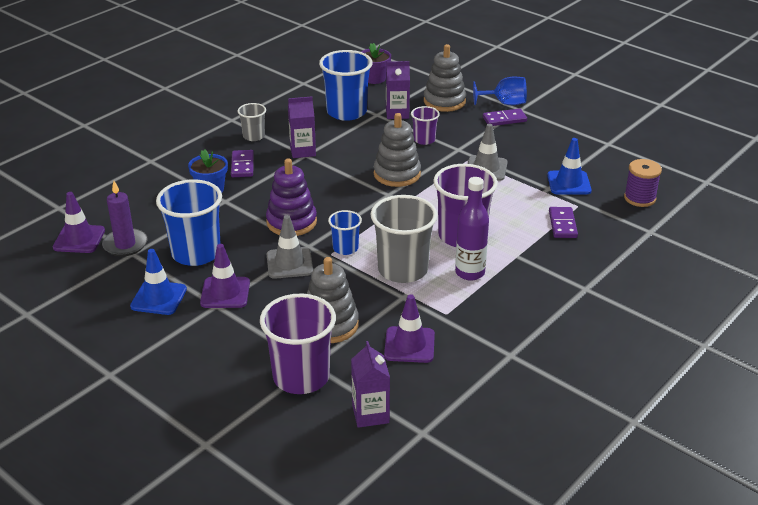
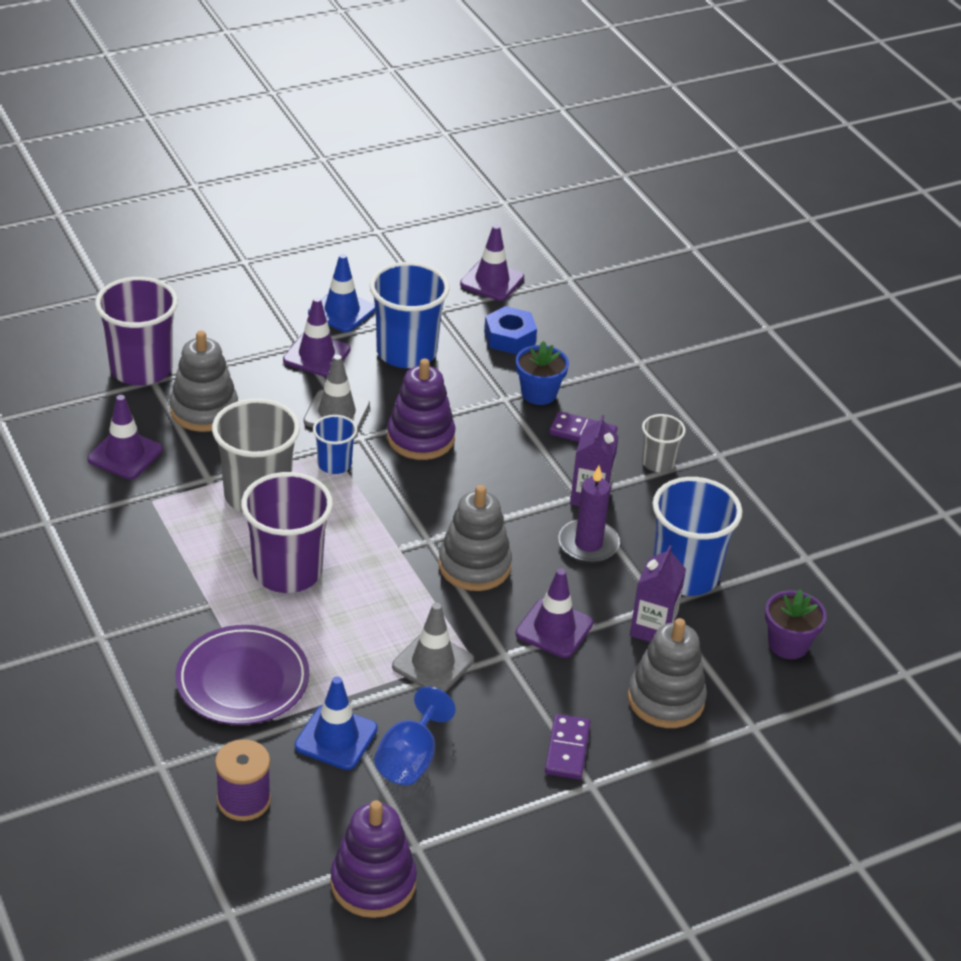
camera: 110 degrees right, 5 degrees up
(125, 244) = (459, 308): purple candle -> purple candle (588, 544)
(151, 215) = (509, 337): none -> blue nut
(370, 414) = (51, 396): purple carton -> none
(424, 140) = (554, 628): purple cup -> purple traffic cone
(470, 273) = (209, 548): purple bottle -> none
(505, 103) = (622, 774): blue goblet -> blue goblet (410, 759)
(562, 224) = (242, 680): purple domino -> purple plate
(642, 149) = (373, 883): none -> purple stacking toy

